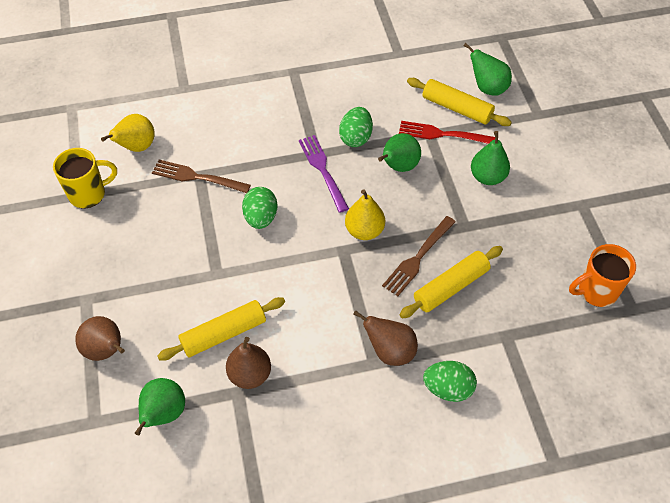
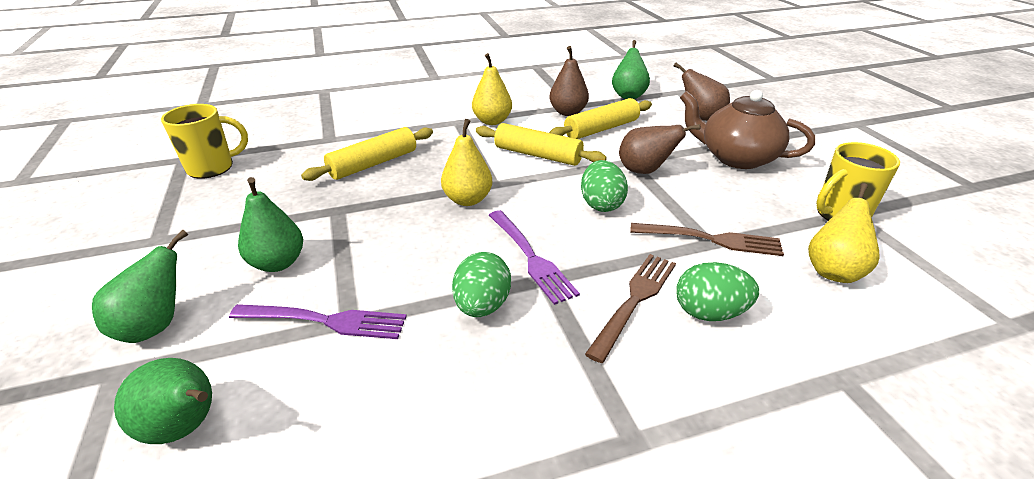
camera: 175 degrees right, 20 degrees down
(117, 272) = (736, 157): none -> brown teapot
(338, 360) = (492, 121): none -> yellow pear
(390, 351) = (444, 127): brown pear -> brown pear (645, 171)
(398, 166) = (414, 268): green pear -> green pear (155, 326)
(417, 258) = (405, 181): brown fork -> brown fork (635, 300)
(442, 134) = (326, 321): red fork -> purple fork
(448, 389) = (396, 113): green egg -> green egg (709, 313)
(457, 108) = (278, 373): yellow rolling pin -> yellow rolling pin (537, 155)
(596, 291) = (212, 168): orange mug -> yellow mug

